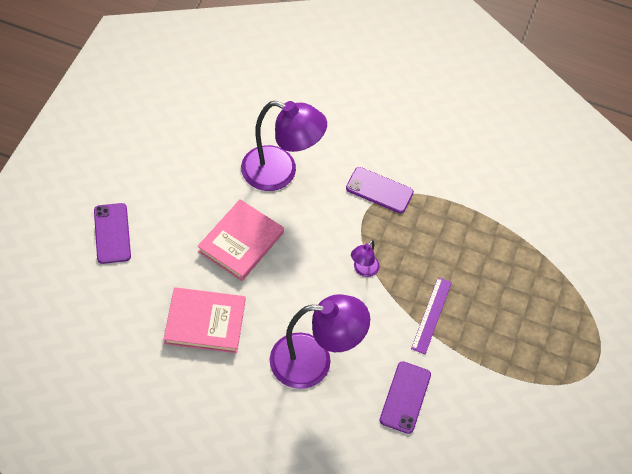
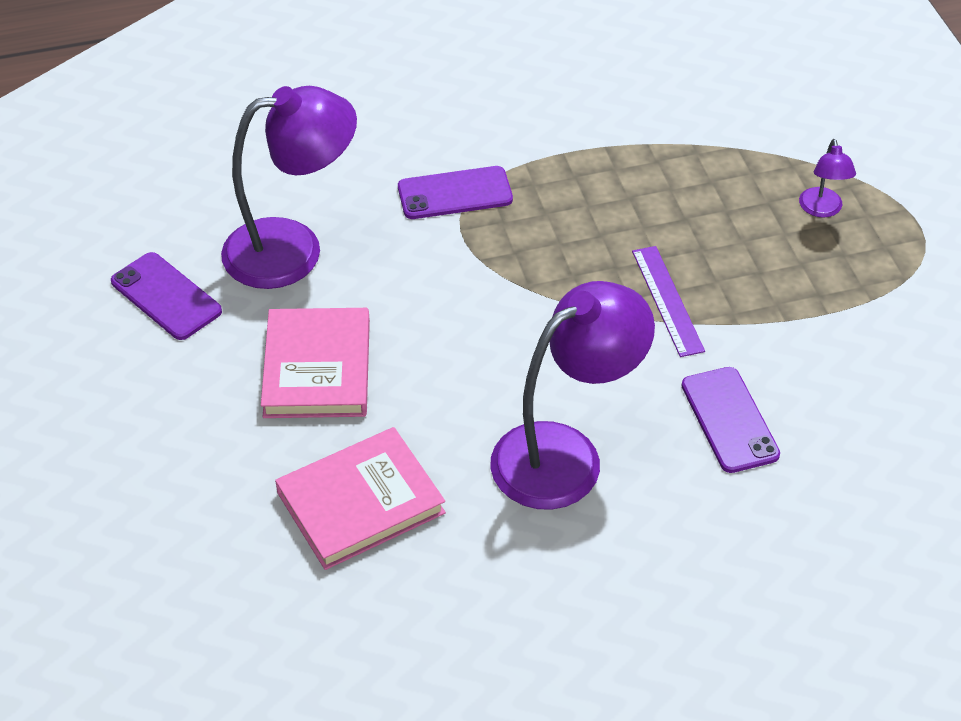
camera: 30 degrees left, 10 degrees down
(112, 233) = (104, 473): purple phone -> purple phone (166, 296)
(363, 270) = (524, 301): purple lamp -> purple lamp (822, 209)

